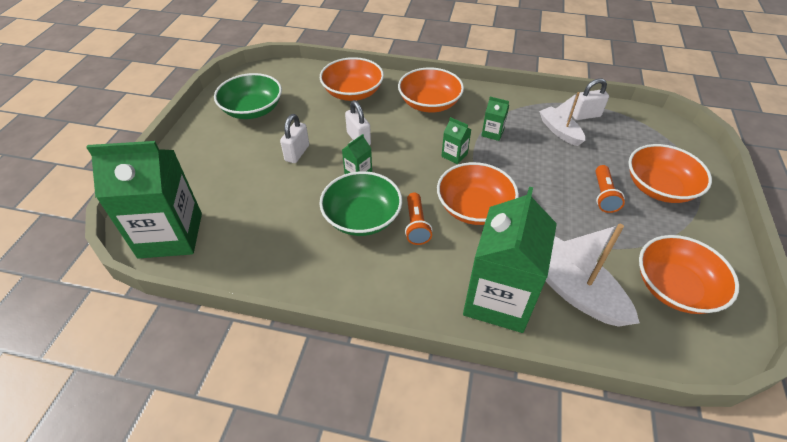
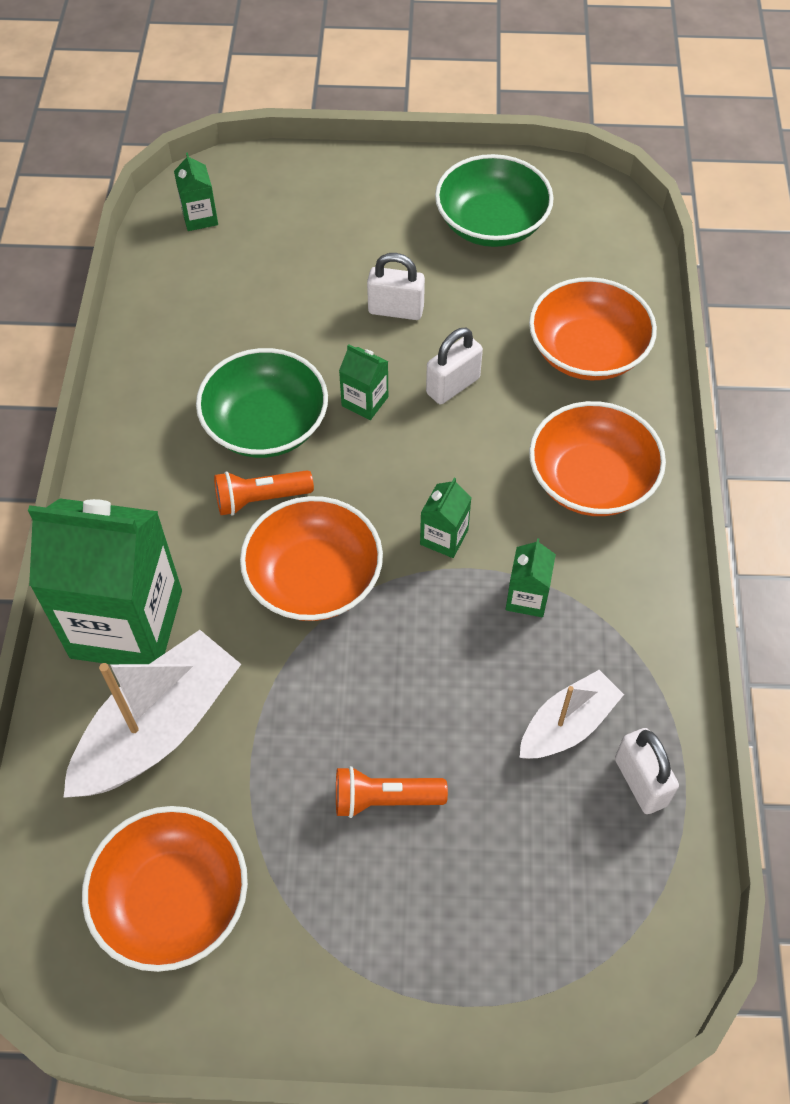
camera: 80 degrees right, 10 degrees up
(170, 235) = (200, 217): green carton -> green carton, size x0.42
(659, 187) = (429, 913): orange bowl -> none

